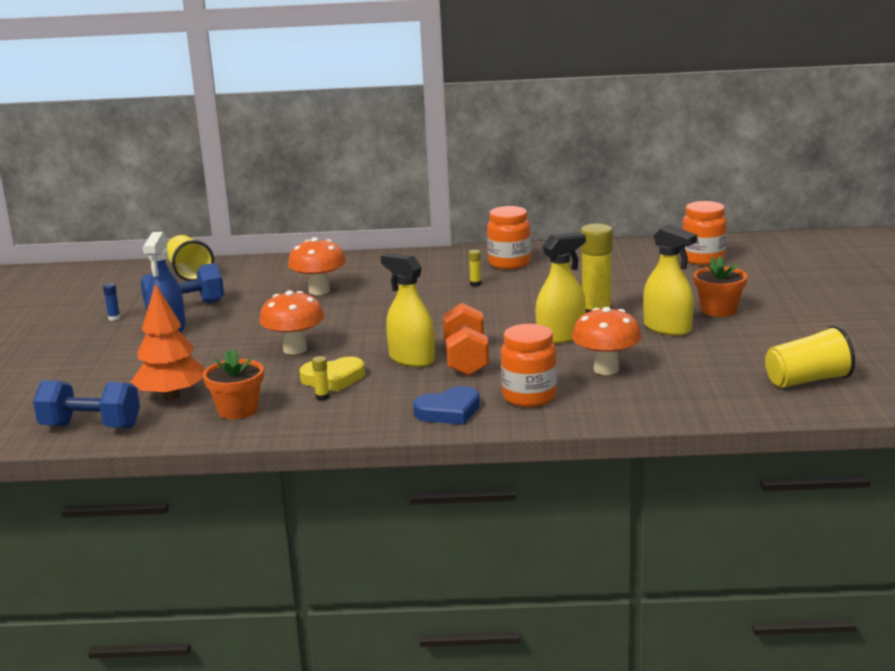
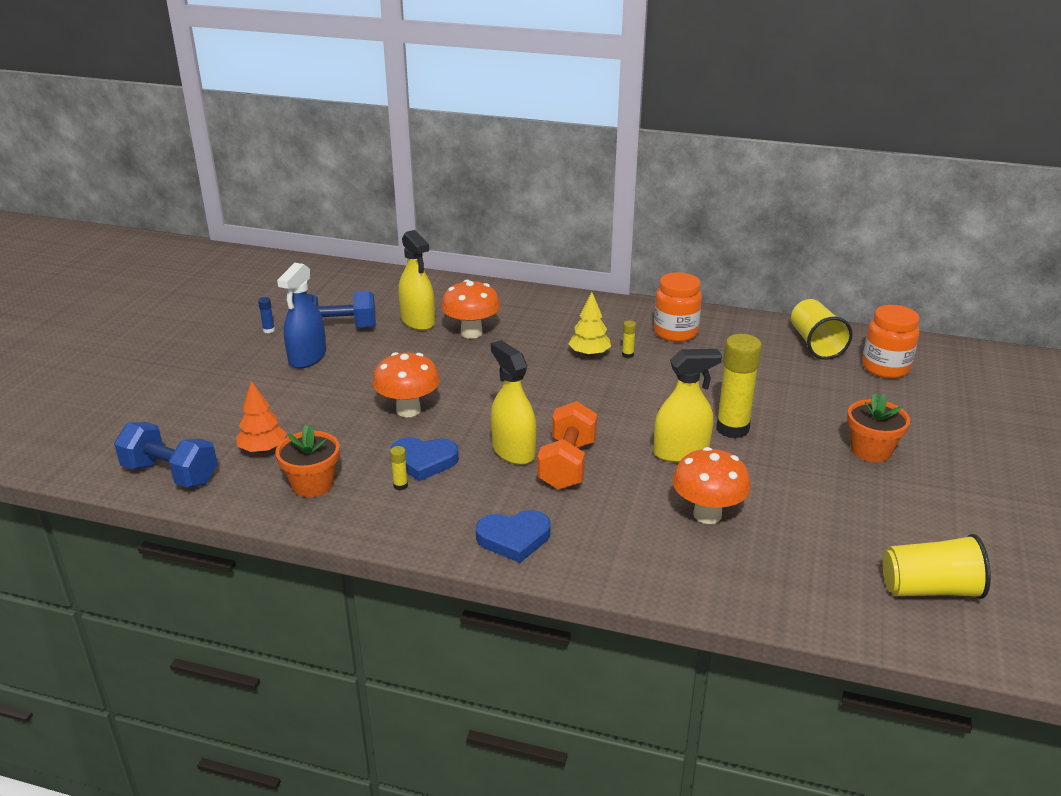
camera: 15 degrees right, 10 degrees up
(171, 396) = (263, 449): orange tree -> orange tree, size x0.66
(189, 273) = (365, 283): yellow cup -> yellow cup (815, 344)
(333, 379) = (424, 461): yellow heart -> blue heart
(440, 288) = (589, 354): none -> yellow tree
(529, 397) = (606, 538): orange jar -> none
(667, 328) = (801, 466): yellow spray bottle -> yellow spray bottle (418, 321)

